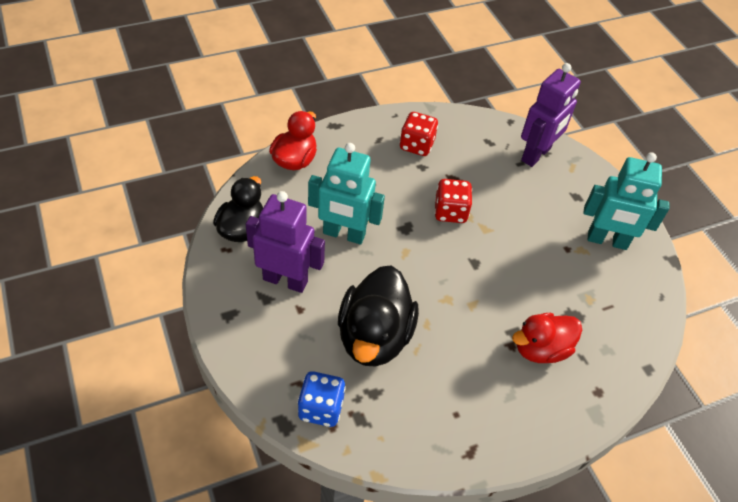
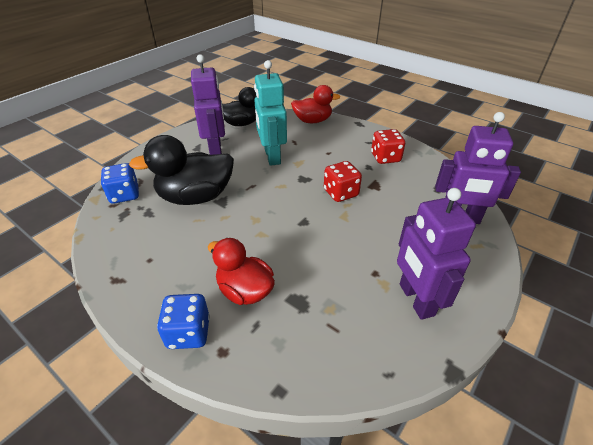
camera: 65 degrees right, 10 degrees down
(568, 409) = (188, 333): none -> blue dice
(607, 240) = (416, 299): turquoise robot -> purple robot

